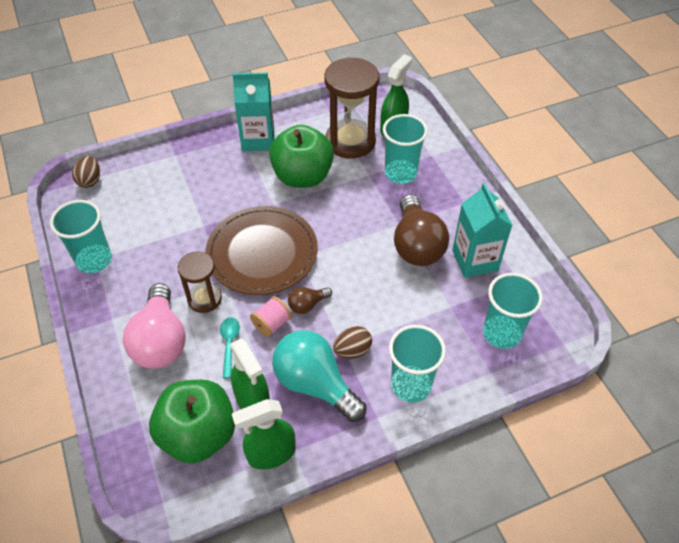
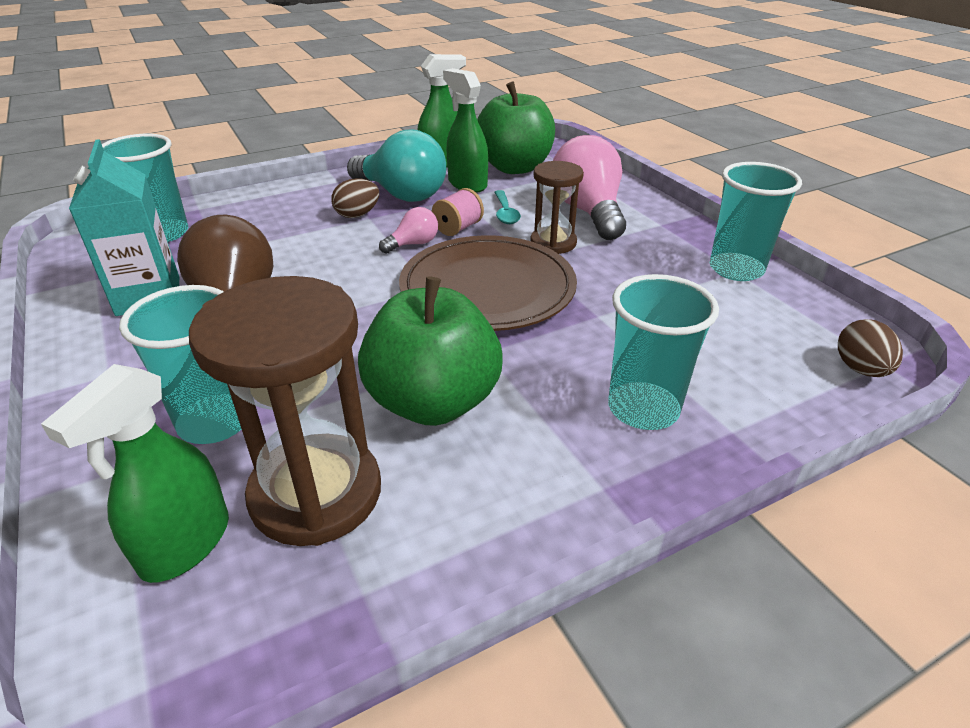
camera: 175 degrees right, 15 degrees down
(258, 140) = (554, 481): turquoise carton -> none
(307, 305) = (413, 244): brown light bulb -> pink light bulb
(411, 385) = (295, 198): turquoise cup -> turquoise cup (643, 409)

